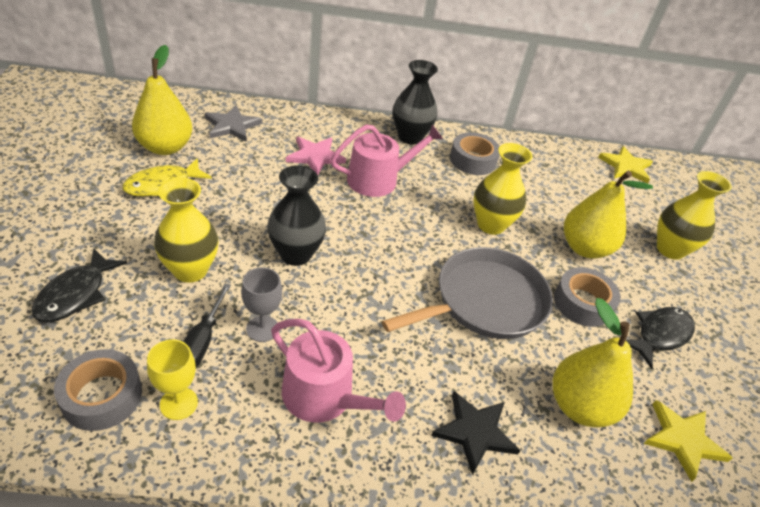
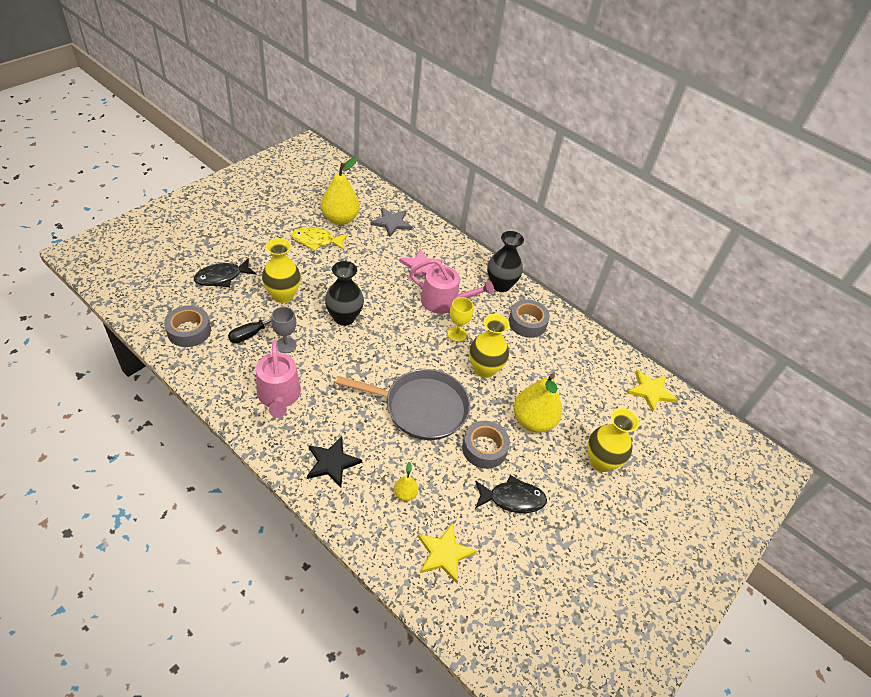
camera: 40 degrees right, 5 degrees up
(178, 403) = (215, 354): yellow goblet -> yellow goblet (457, 334)
(579, 406) = (405, 494): yellow pear -> yellow pear, size x0.46

